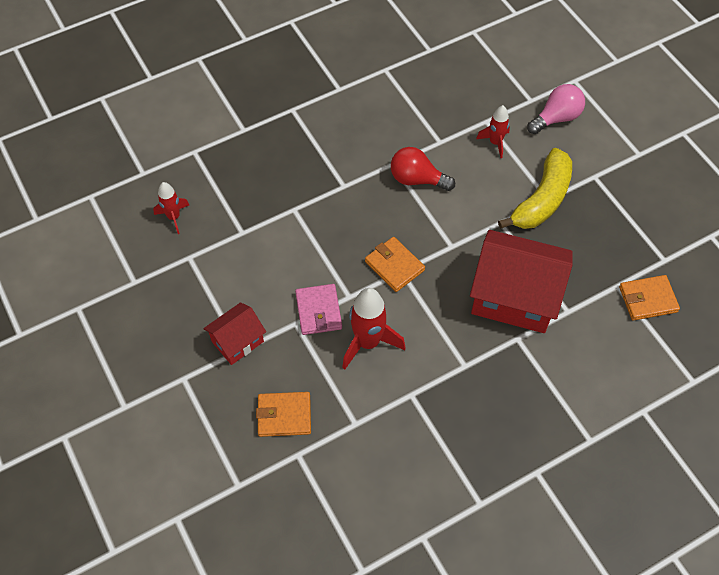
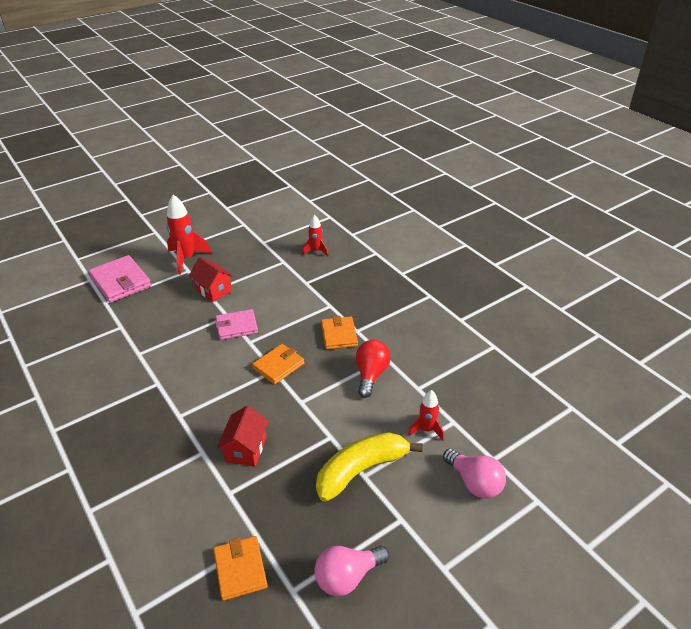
camera: 85 degrees right, 20 degrees down
(191, 471) = (120, 281): none -> pink wallet
(284, 415) = (152, 317): orange wallet -> orange wallet (339, 335)
(368, 342) = (207, 355): red rocket -> red rocket (186, 259)
(514, 297) = (246, 449): red house -> red house, size x0.53
(542, 200) = (361, 470): yellow banana -> yellow banana turned 120 degrees clockwise
(650, 220) = (347, 577): none -> pink light bulb

